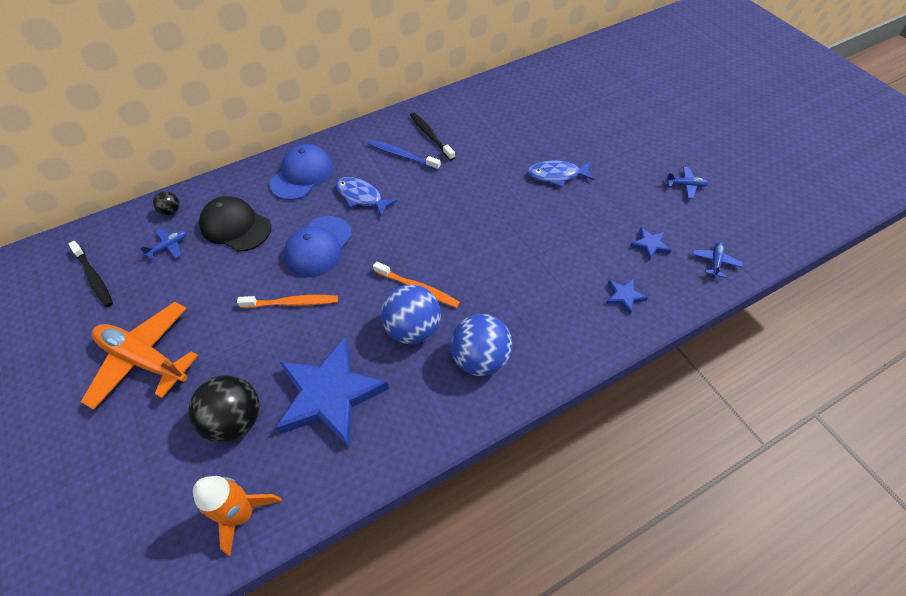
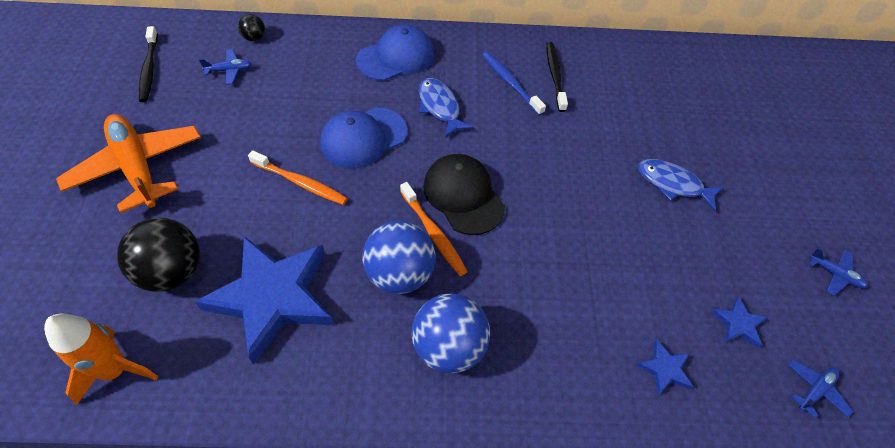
camera: 25 degrees right, 0 degrees up
(235, 226) = (300, 80): black cap -> black cap (463, 196)

